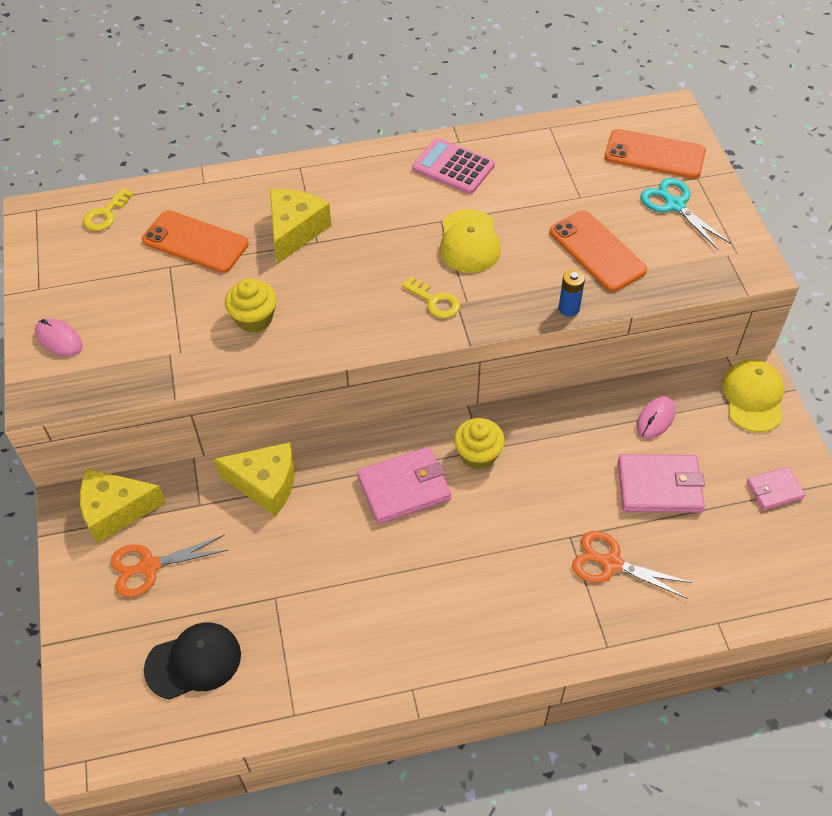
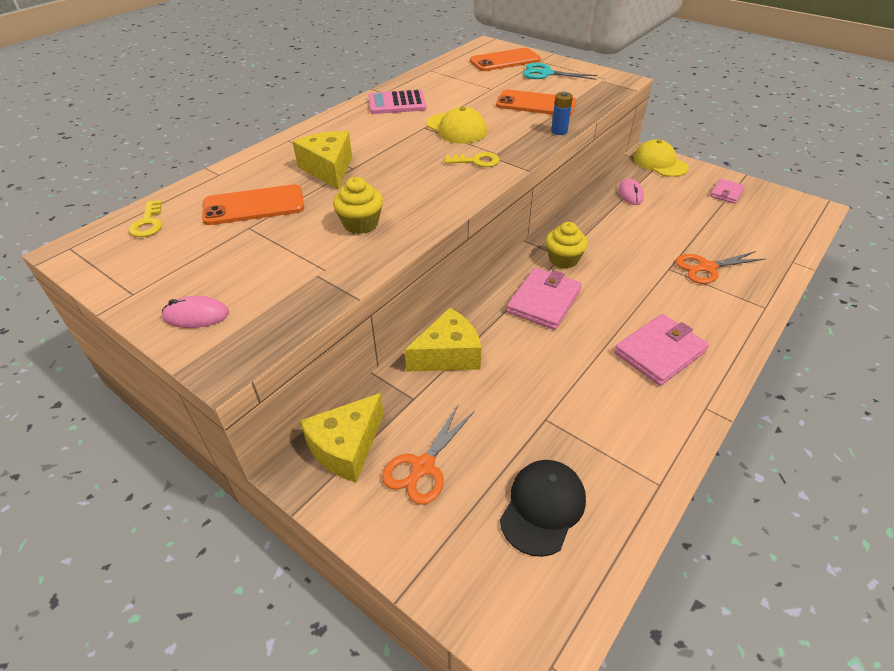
camera: 40 degrees left, 10 degrees down
(659, 486) = (676, 220): pink wallet -> pink wallet (659, 352)

